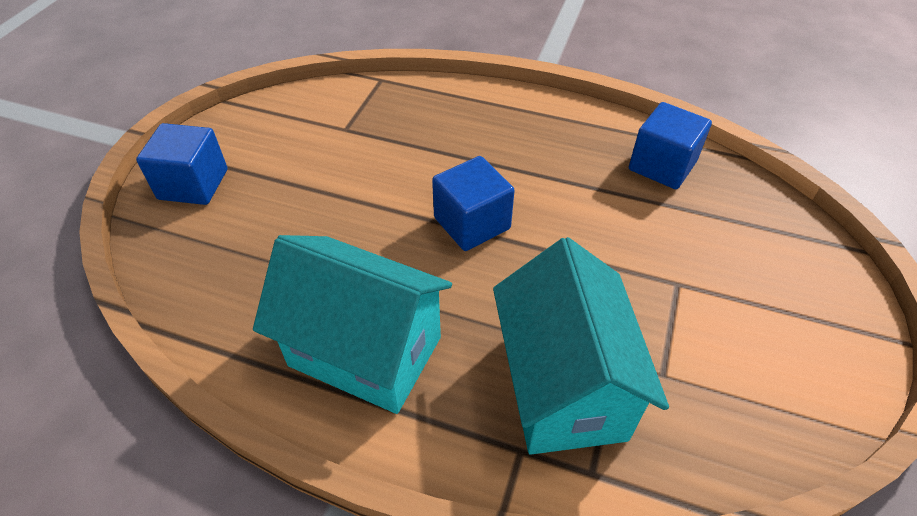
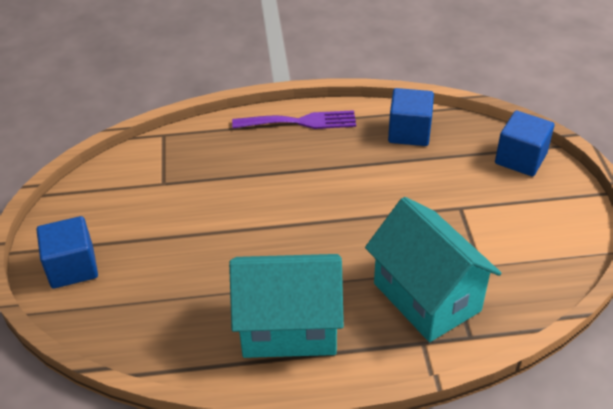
camera: 25 degrees left, 5 degrees down
(472, 223) = (305, 218): blue cube -> blue cube (520, 158)
(537, 112) = (301, 122): none -> purple fork

